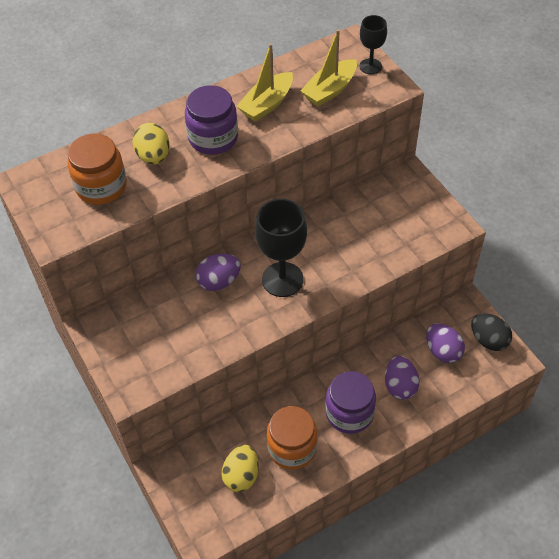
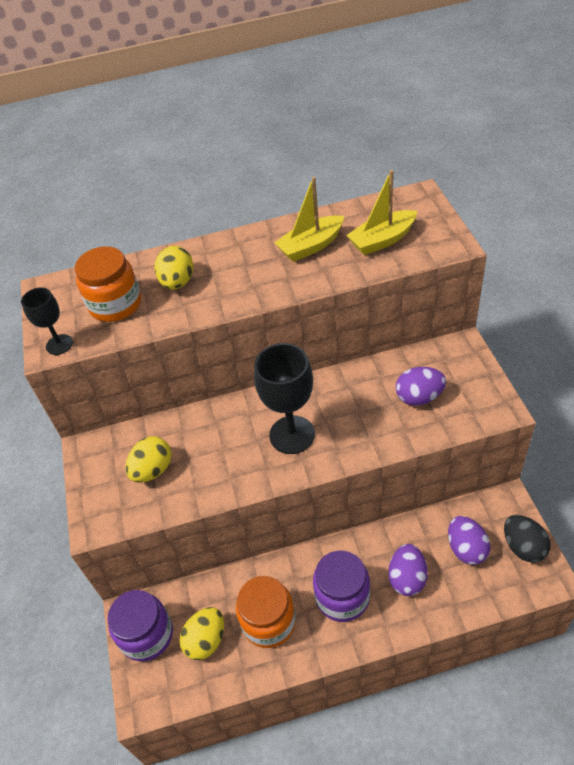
camera: 20 degrees right, 5 degrees down
(165, 334) = (153, 470): none -> yellow egg
(213, 138) = (244, 272): purple jar -> purple jar (146, 635)
(219, 281) = (226, 425): purple egg -> purple egg (419, 397)
(370, 66) = (434, 221): black goblet -> black goblet (59, 344)

